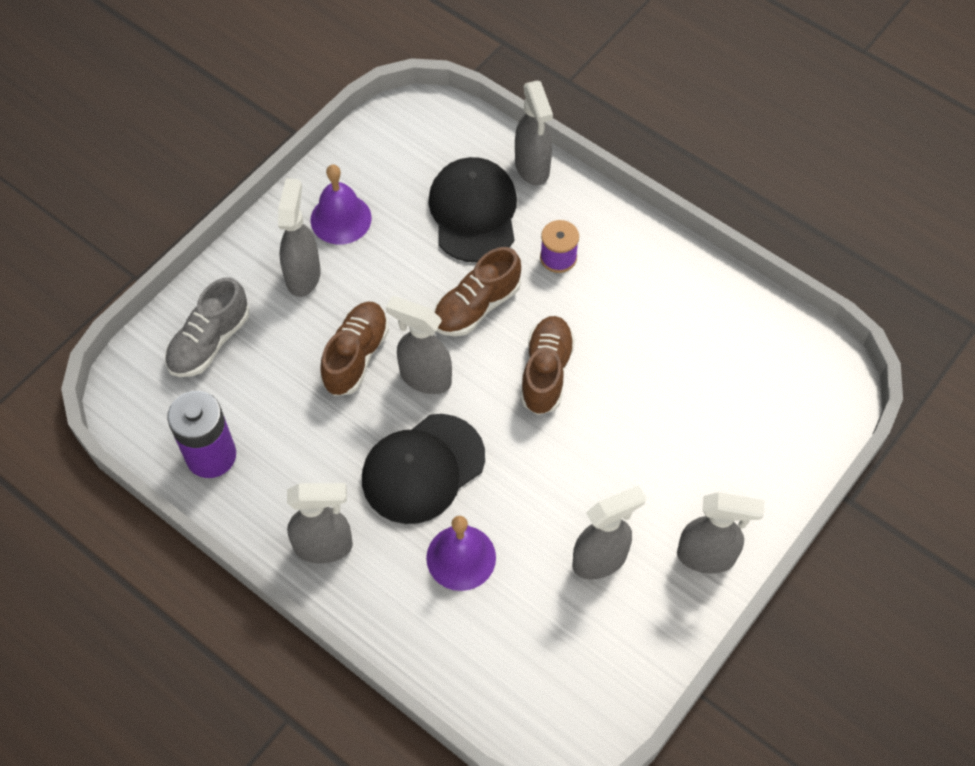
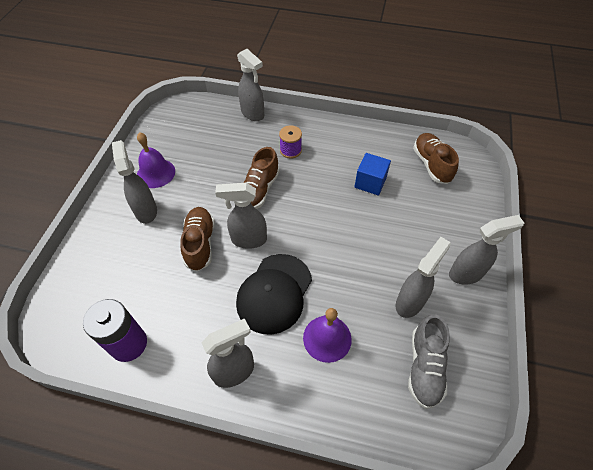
camera: 25 degrees left, 5 degrees down
(209, 342) = (99, 271): grey shoe -> grey shoe (424, 367)
(473, 212) = (232, 144): black cap -> none
(546, 372) = (317, 210): brown shoe -> brown shoe (431, 164)
(651, 360) = (370, 182): none -> blue cube

